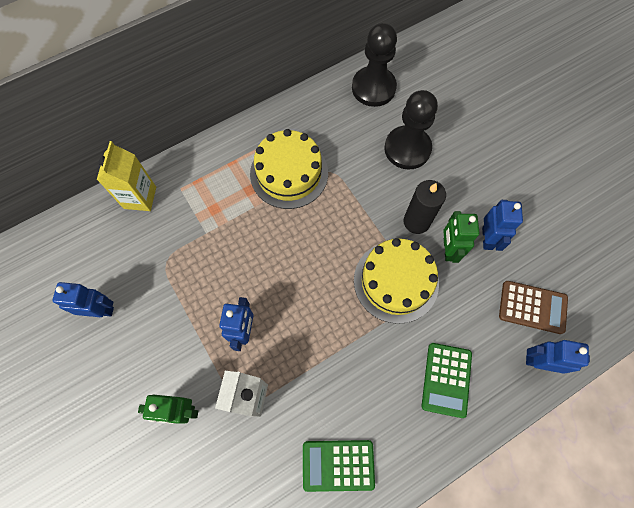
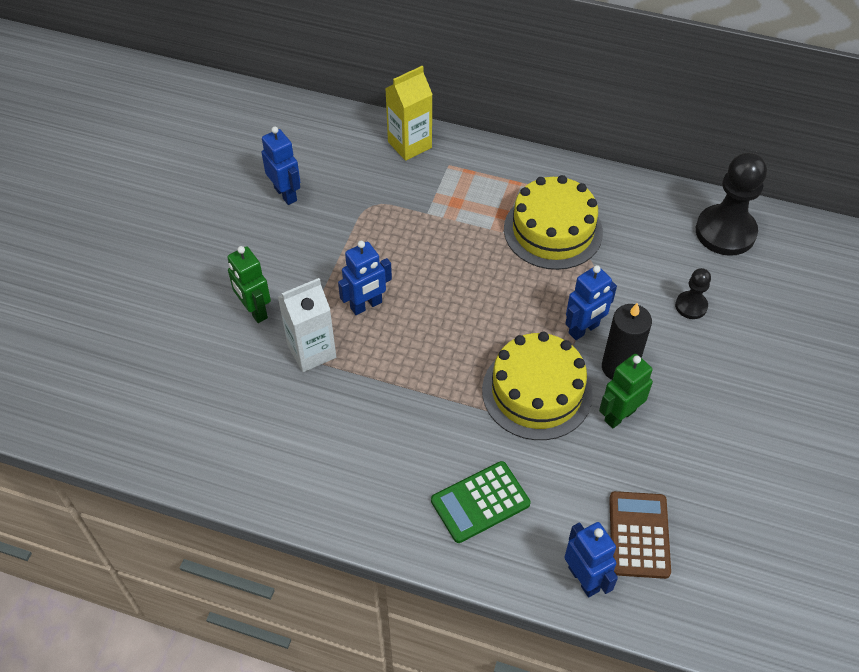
camera: 50 degrees right, 15 degrees down
(338, 465) = (314, 463): green calculator -> none
(407, 149) = (691, 306): black pawn -> black pawn, size x0.50
(487, 238) = (671, 443): blue robot -> blue robot (584, 329)
(532, 307) = (638, 535): brown calculator -> brown calculator turned 150 degrees counterclockwise

